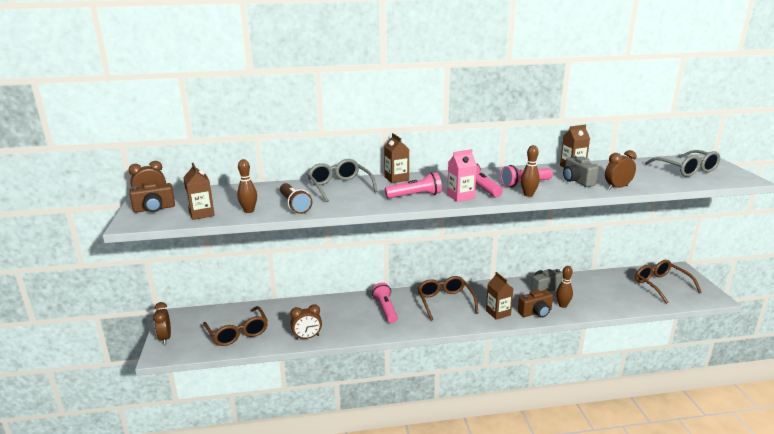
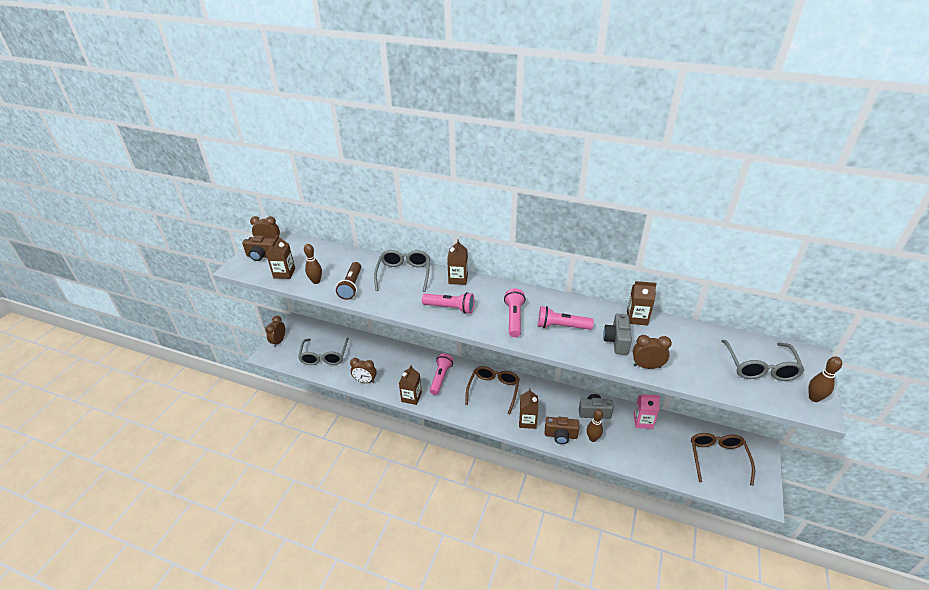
camera: 30 degrees right, 15 degrees up
(238, 332) = (324, 356): brown glasses -> grey glasses
(370, 333) = (411, 397): none -> brown carton
(460, 197) = (485, 323): pink carton -> pink carton (643, 421)
(528, 195) = (547, 343): brown bowling pin -> brown bowling pin (814, 398)

